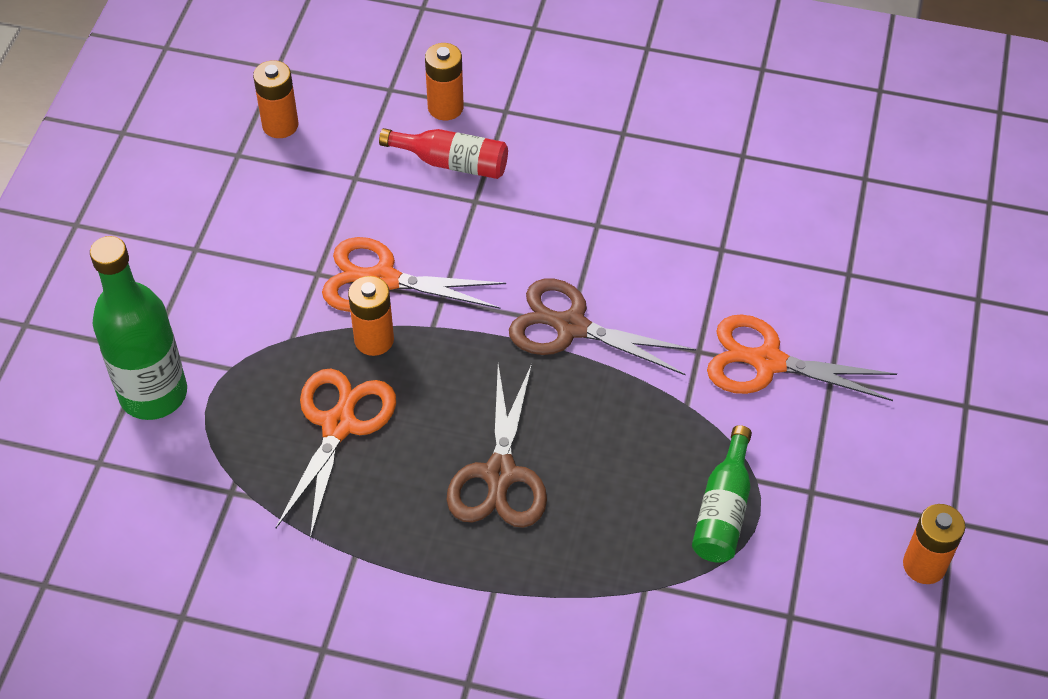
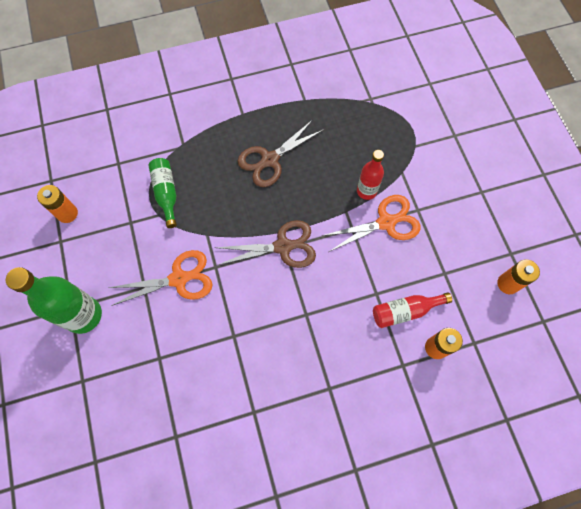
camera: 150 degrees right, 15 degrees up
(153, 394) = (435, 119): green bottle -> green bottle (83, 315)
(339, 425) = (351, 145): orange scissors -> none
(374, 340) = (366, 191): orange battery -> red bottle
(500, 474) = (270, 160): brown scissors -> brown scissors turned 105 degrees counterclockwise

